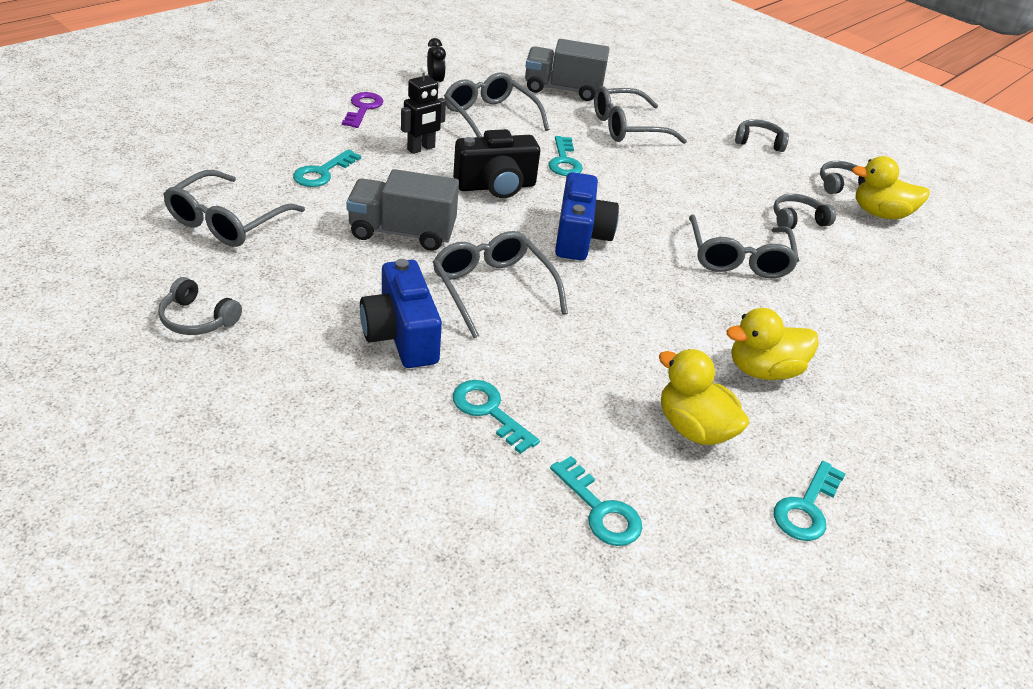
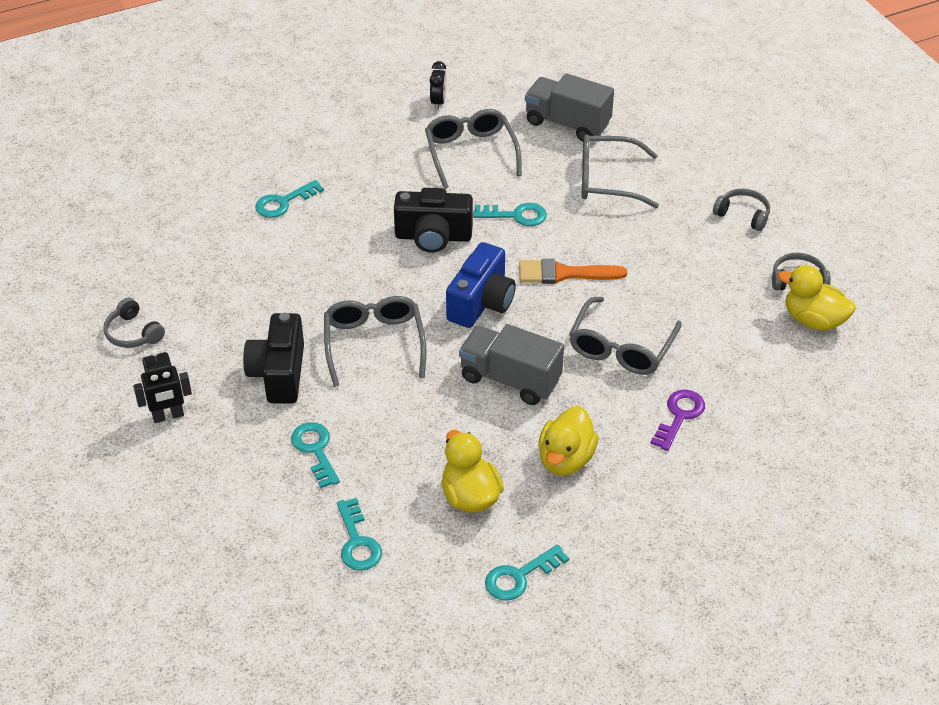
camera: 25 degrees right, 5 degrees up
(227, 222) = (185, 244): grey glasses -> none
(363, 108) = (352, 130): purple key -> purple key (679, 416)
(401, 335) = (279, 374): blue camera -> black camera
(402, 232) = (324, 276): grey truck -> grey truck (510, 379)
(421, 149) = (384, 185): black robot -> black robot (168, 416)
(564, 161) = (516, 215): turquoise key -> turquoise key turned 105 degrees counterclockwise
(641, 203) = (564, 273): none -> orange brush
(763, 370) = (565, 459): yellow duck -> yellow duck turned 75 degrees counterclockwise
(797, 220) = (714, 315): grey headphones -> none

